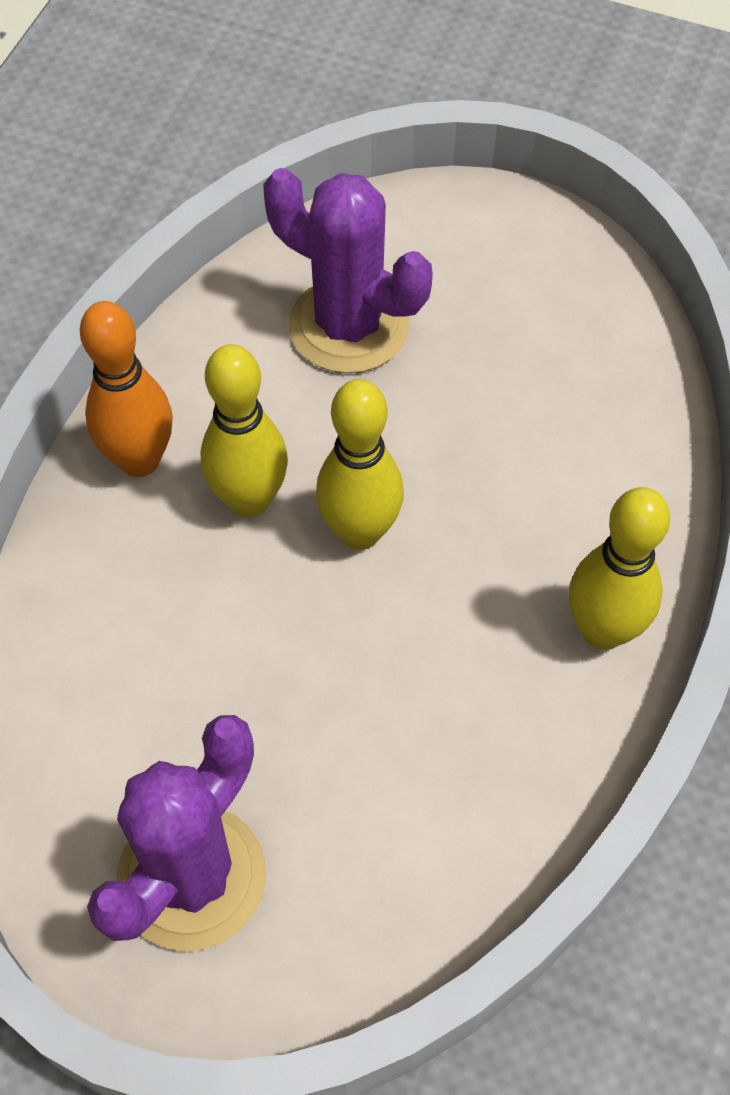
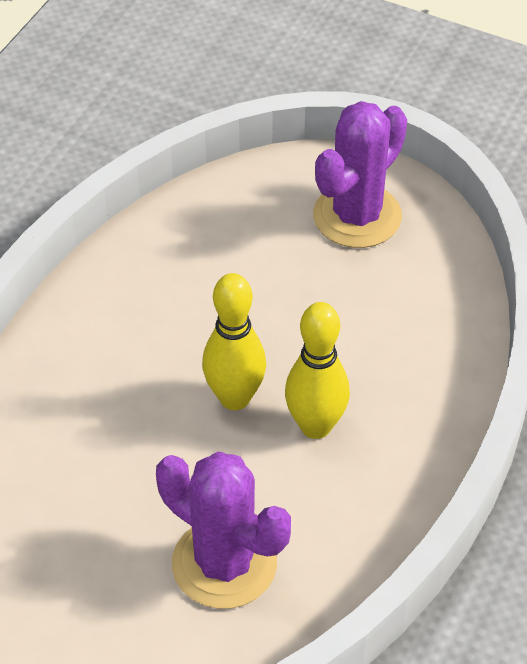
camera: 175 degrees left, 10 degrees down
(139, 460) = (401, 462): orange bowling pin -> none
(603, 630) = (76, 324): yellow bowling pin -> none

